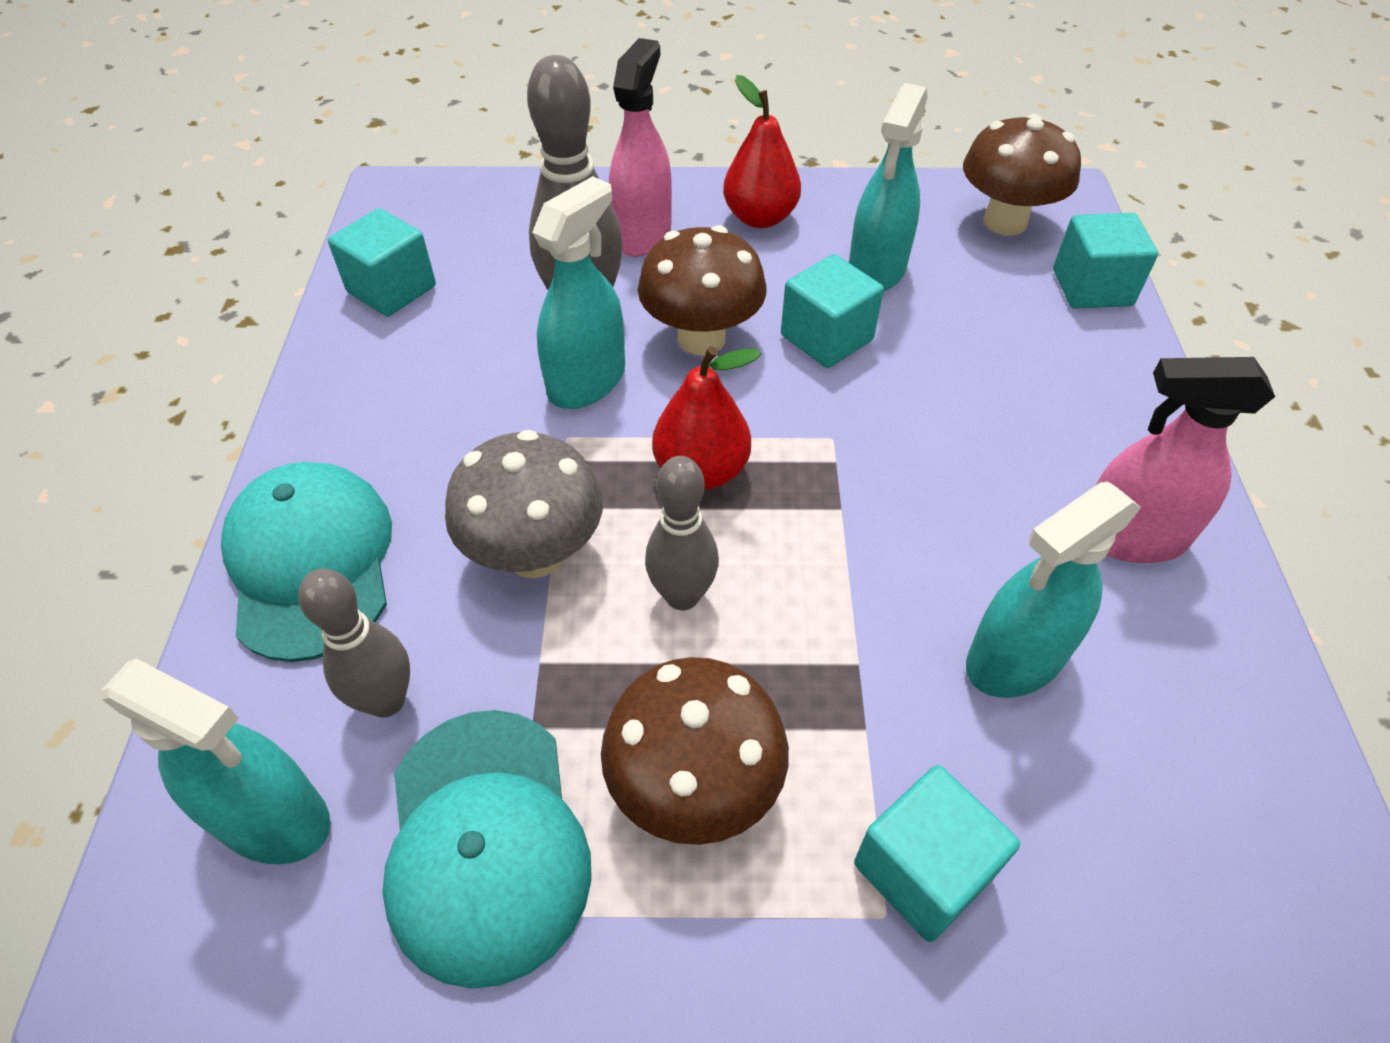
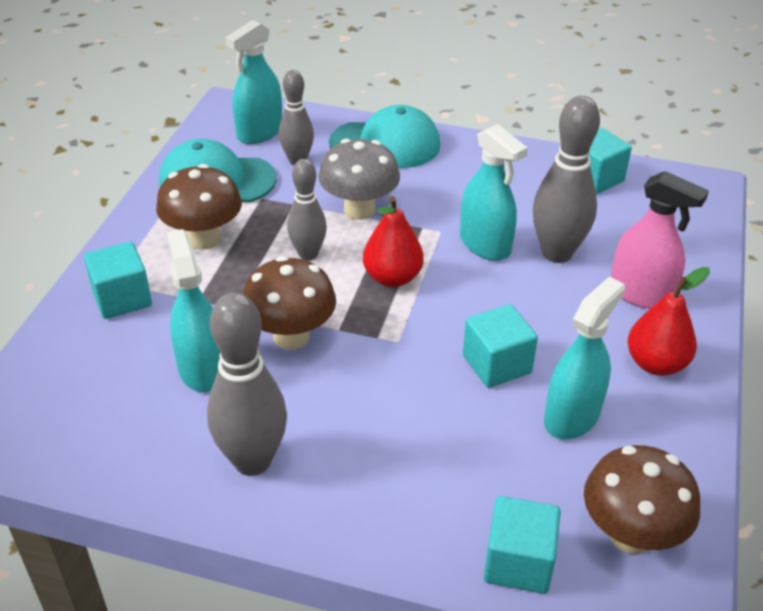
camera: 105 degrees right, 10 degrees down
(701, 338) = (512, 301): brown mushroom -> brown mushroom (291, 336)
(876, 270) = (572, 416): turquoise spray bottle -> turquoise spray bottle turned 90 degrees clockwise
(1130, 537) = (252, 461): pink spray bottle -> grey bowling pin

